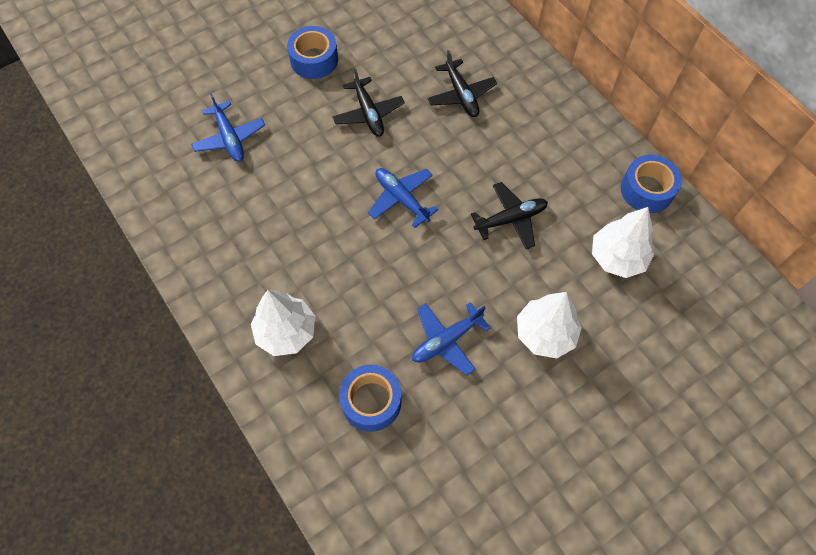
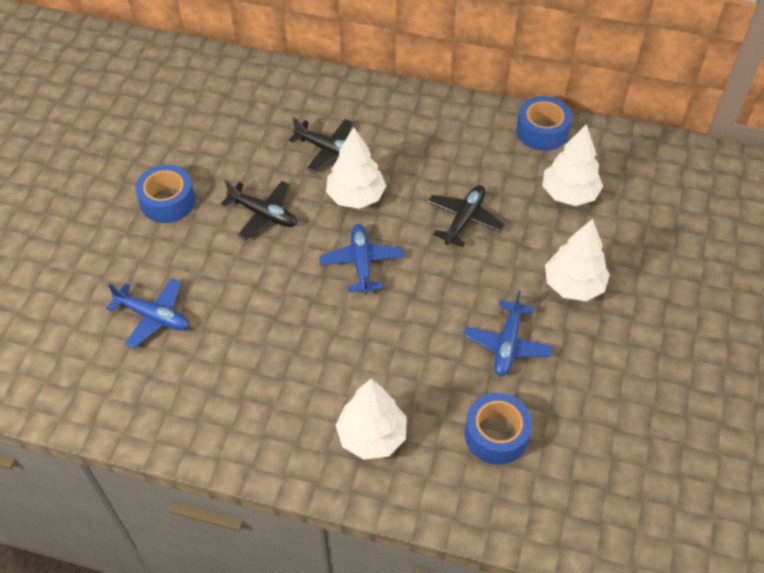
camera: 40 degrees left, 10 degrees down
(401, 199) = (361, 263): blue plane -> blue plane turned 75 degrees clockwise
(446, 144) = (355, 196): none -> white tree

